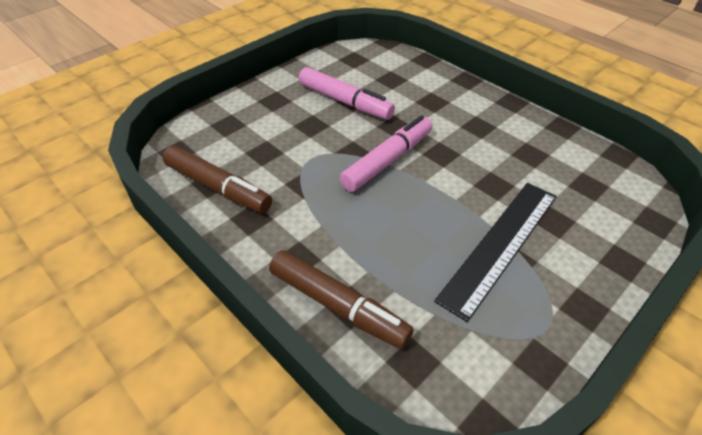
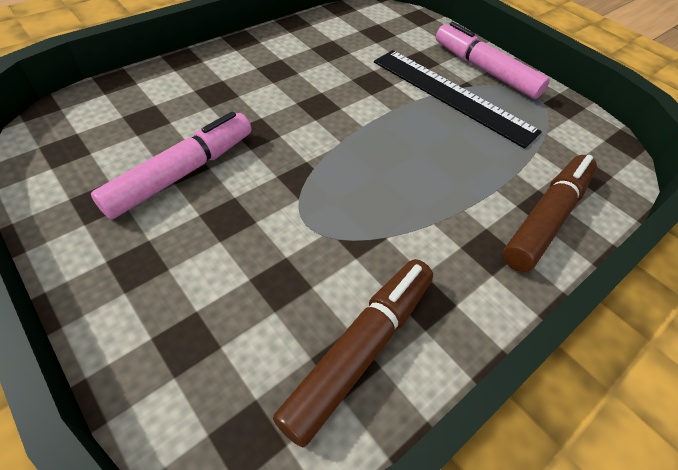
camera: 90 degrees left, 5 degrees up
(387, 161) = (325, 149): pink marker -> pink marker (485, 70)

